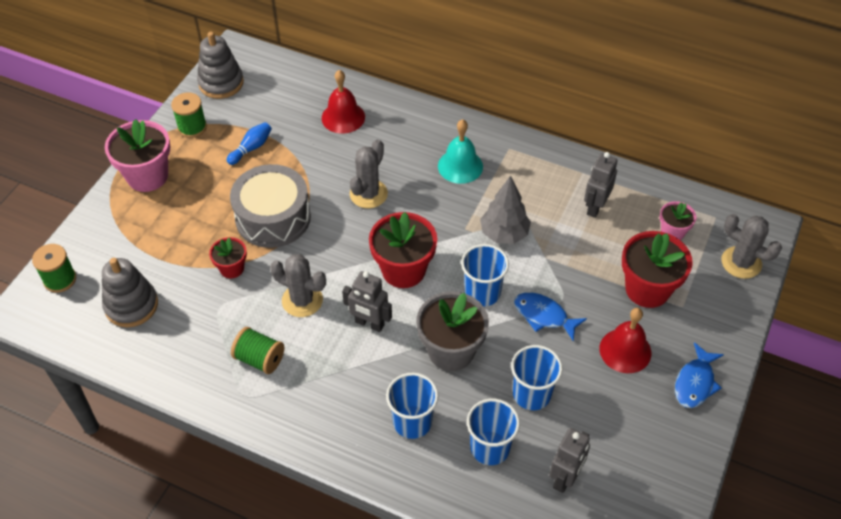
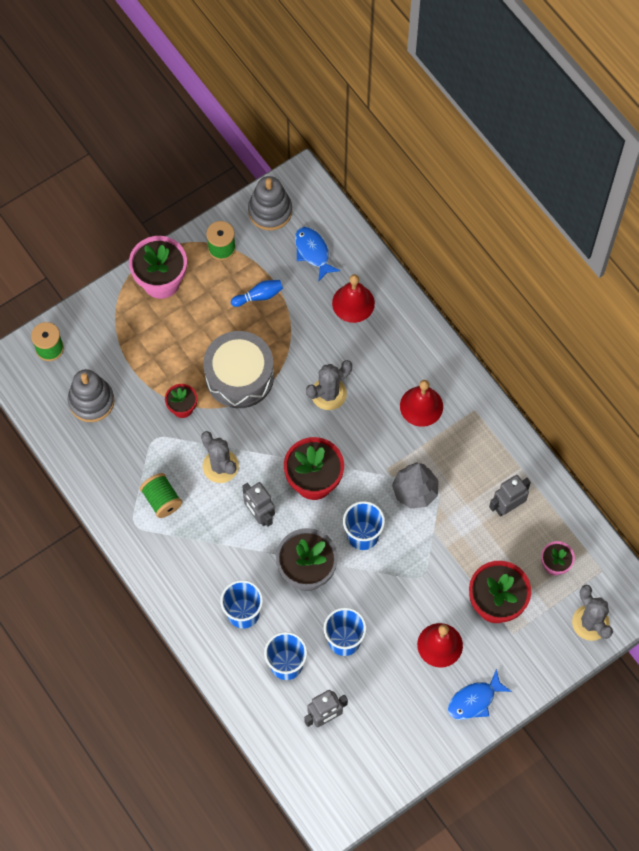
camera: 30 degrees right, 15 degrees up
(460, 166) = (421, 406): turquoise bell -> red bell
(544, 316) = (397, 581): blue fish -> blue fish (313, 252)

